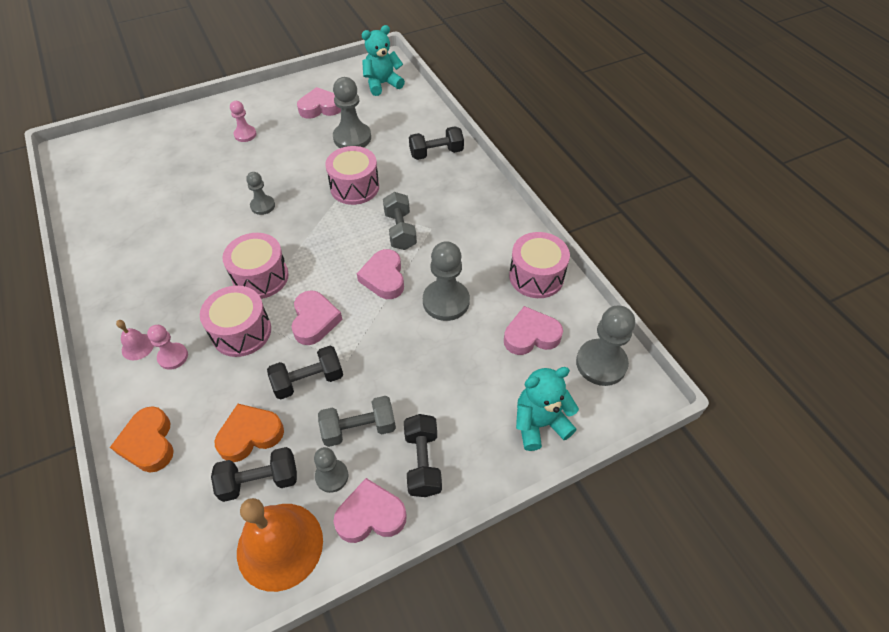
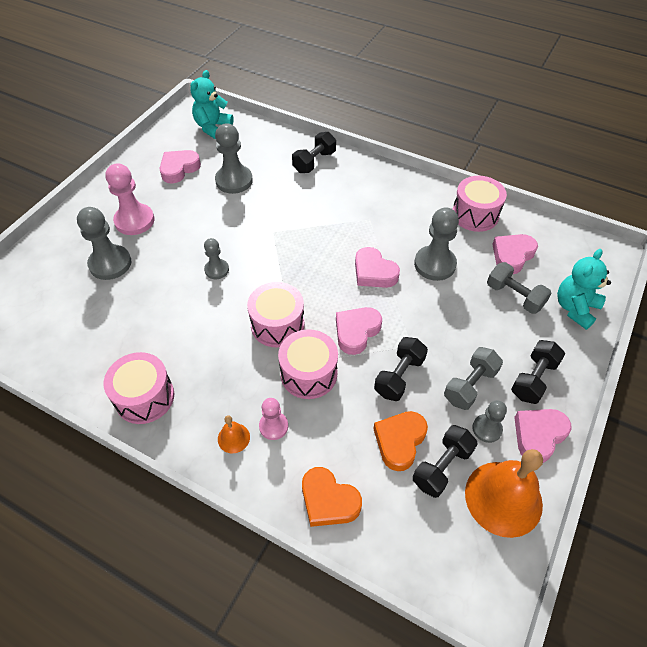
camera: 35 degrees left, 0 degrees up
(137, 346) = (233, 438): pink bell -> orange bell
(245, 134) = (134, 221): pink pawn -> pink pawn, size x1.72
(314, 320) = (356, 332): pink heart -> pink heart turned 105 degrees counterclockwise
(354, 187) = (278, 217): pink drum -> pink drum (144, 397)
(400, 230) = (348, 232): grey dumbbell -> grey dumbbell (514, 296)
(423, 462) = (533, 379): black dumbbell -> black dumbbell turned 75 degrees clockwise
(601, 363) = (570, 249): grey pawn -> grey pawn (110, 264)

